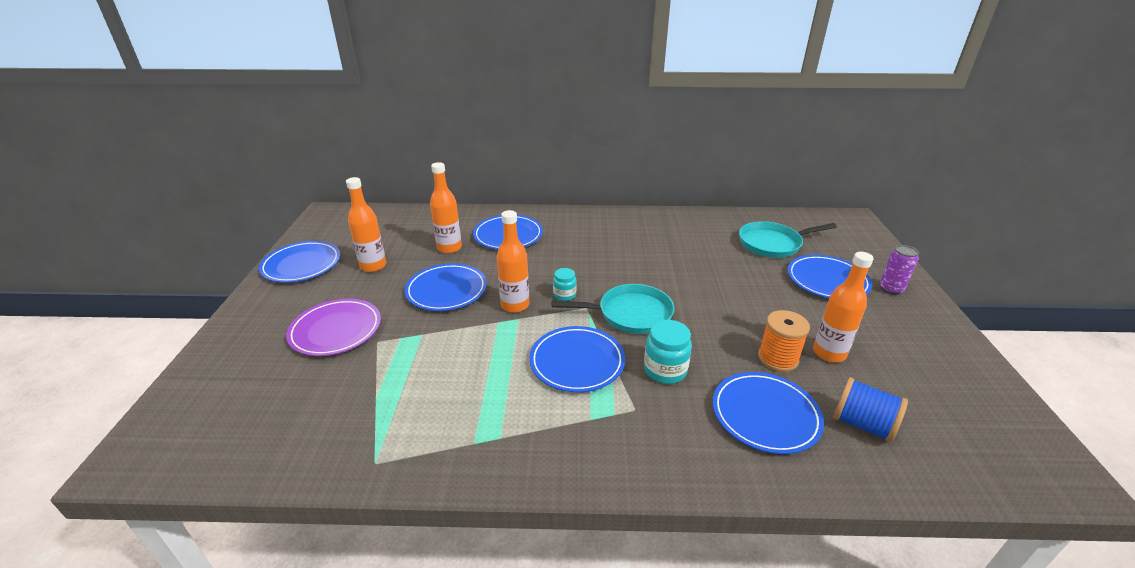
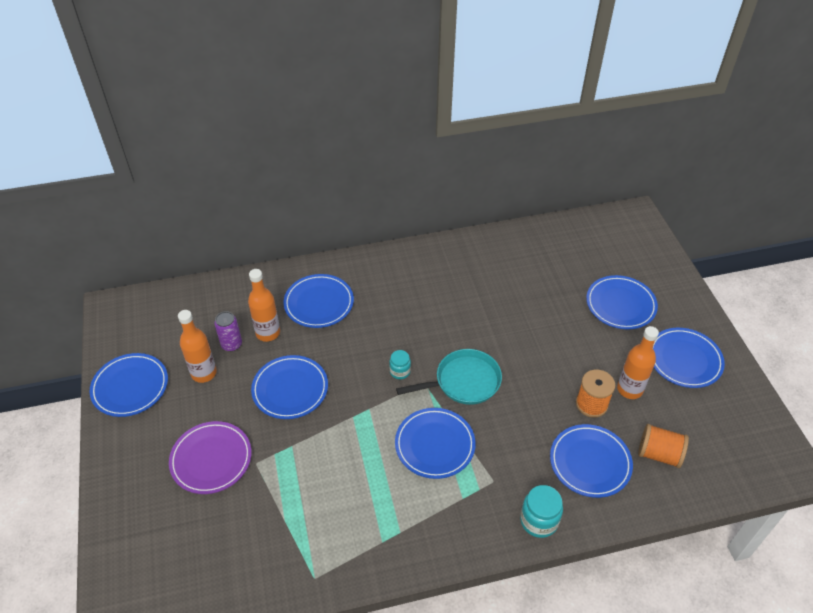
camera: 15 degrees left, 15 degrees up
(515, 305) = (360, 393): orange bottle -> none
(665, 370) = (507, 437): turquoise jar -> turquoise jar (539, 521)
(773, 244) = (569, 265): turquoise pan -> none
(862, 424) = (659, 454): blue spool -> orange spool
(891, 289) = (672, 304): purple can -> purple can (231, 344)
(903, 338) = (684, 360): none -> blue plate

